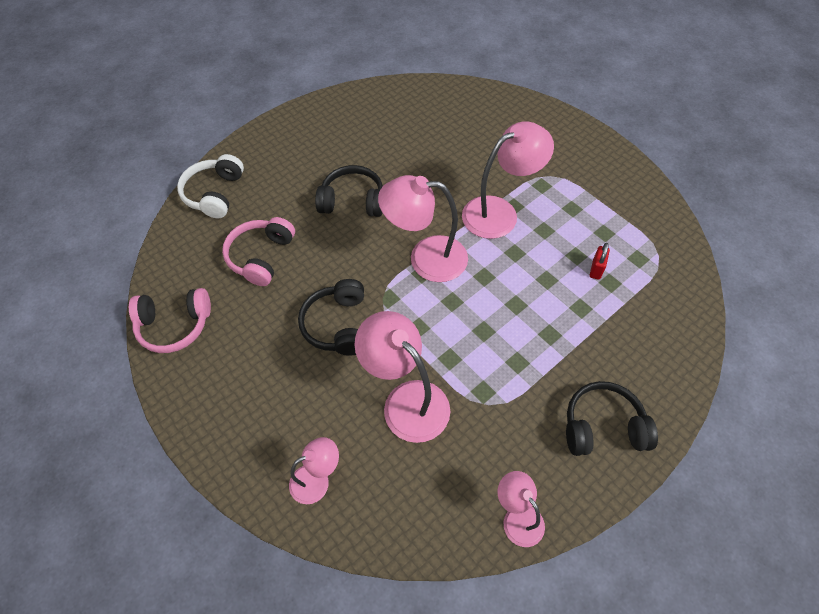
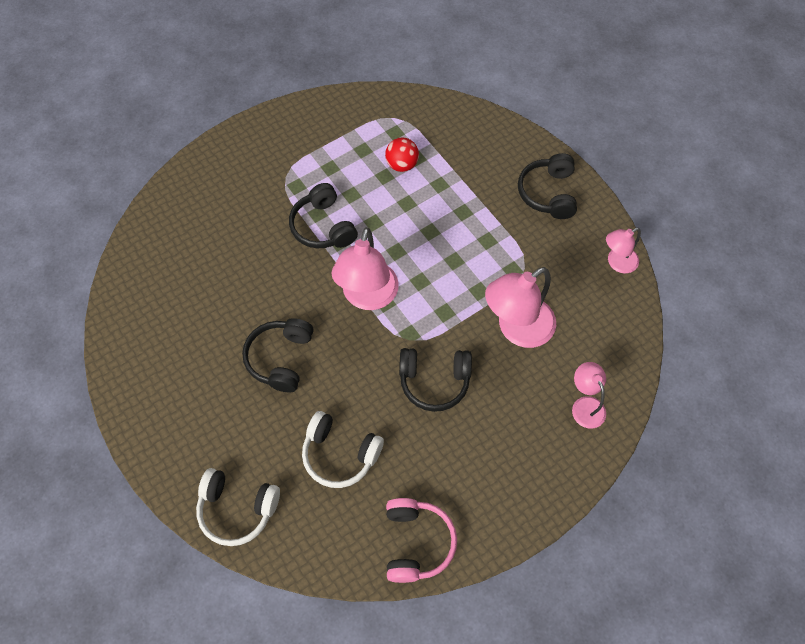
camera: 85 degrees left, 5 degrees up
(261, 256) = (340, 454): pink headphones -> white headphones
(499, 212) = (323, 226): pink lamp -> black headphones
(596, 269) = (402, 165): red padlock -> red ball

